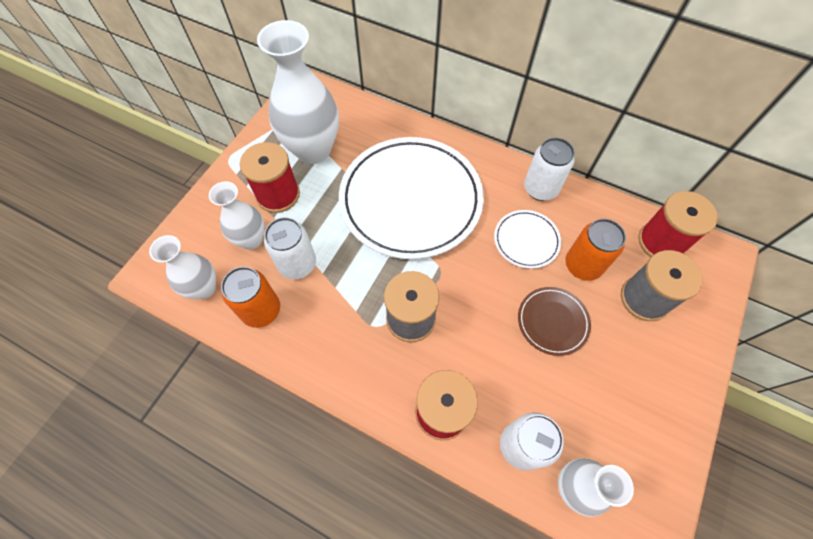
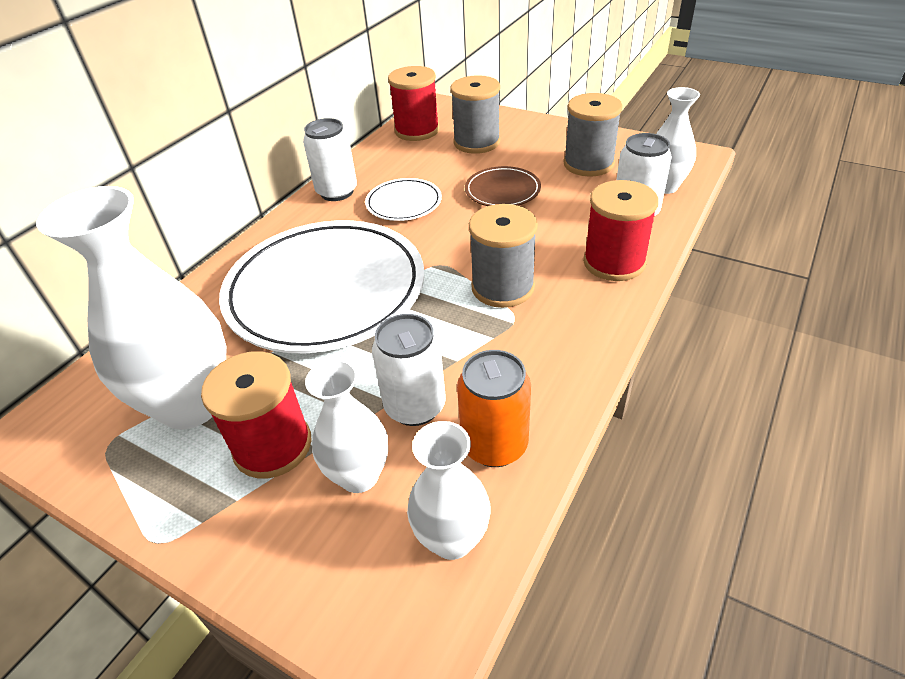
camera: 85 degrees left, 20 degrees down
(582, 265) = (439, 171): orange can -> none
(613, 410) = (588, 164): none -> grey spool

